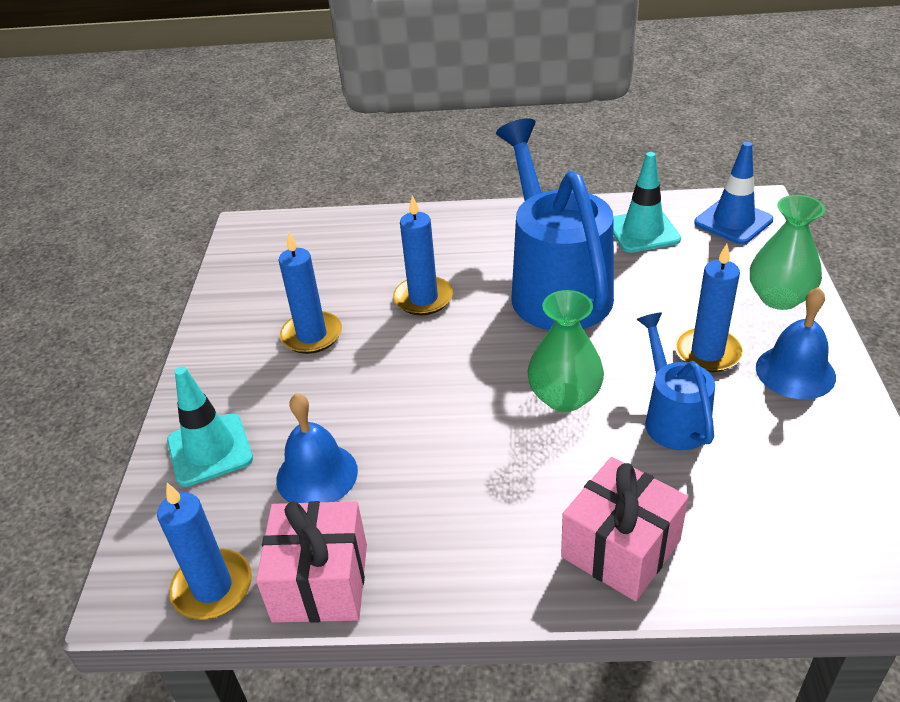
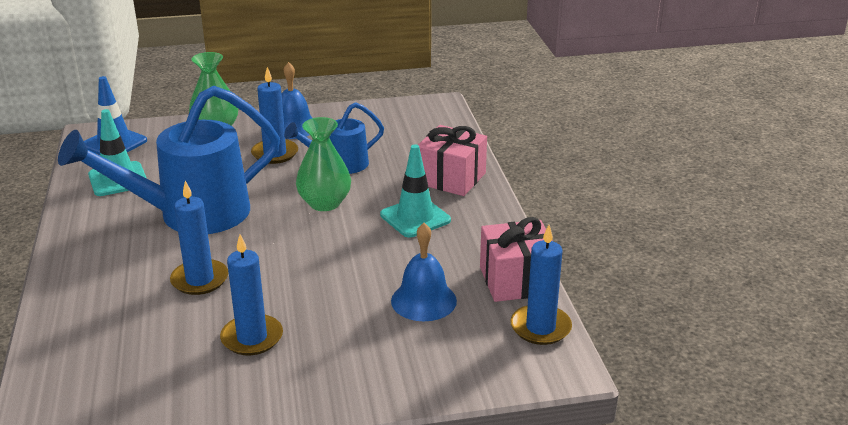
camera: 105 degrees left, 10 degrees down
(210, 450) = (410, 366): turquoise traffic cone -> turquoise traffic cone (415, 217)

